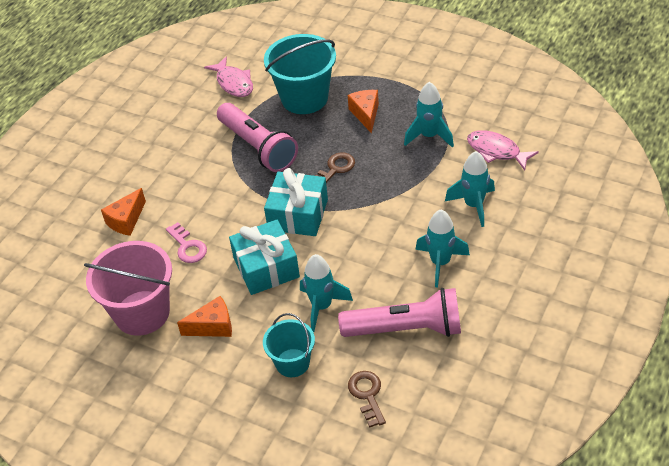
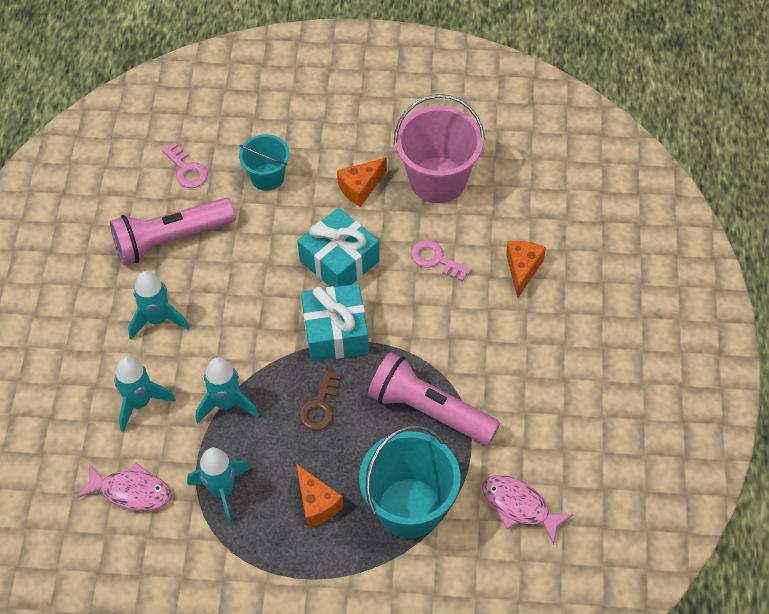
camera: 155 degrees right, 10 degrees up
(322, 306) = (263, 237): turquoise rocket -> turquoise rocket (226, 403)
(367, 395) = (187, 170): brown key -> pink key

